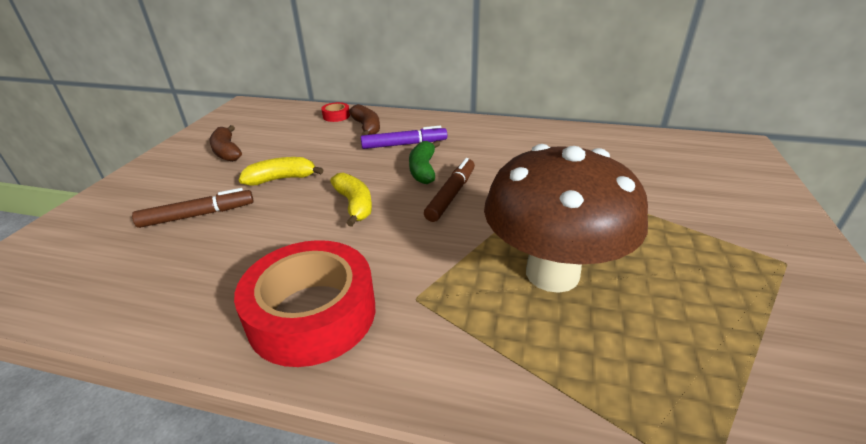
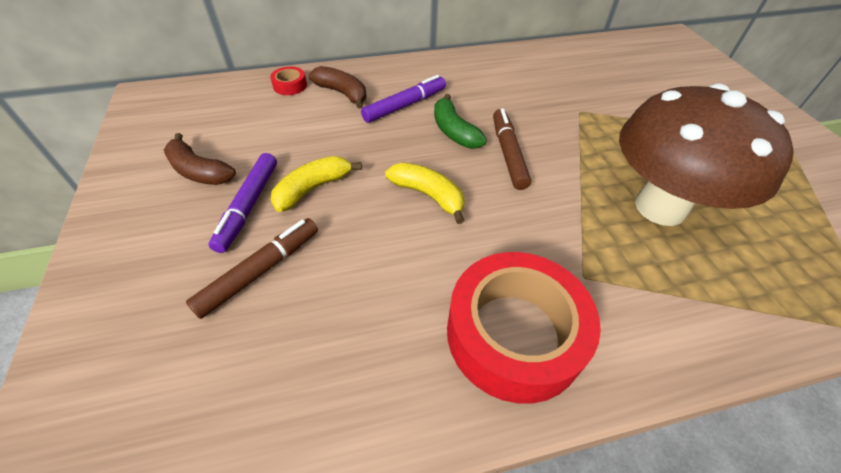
camera: 30 degrees left, 15 degrees up
(232, 178) = (249, 206): none -> purple marker

